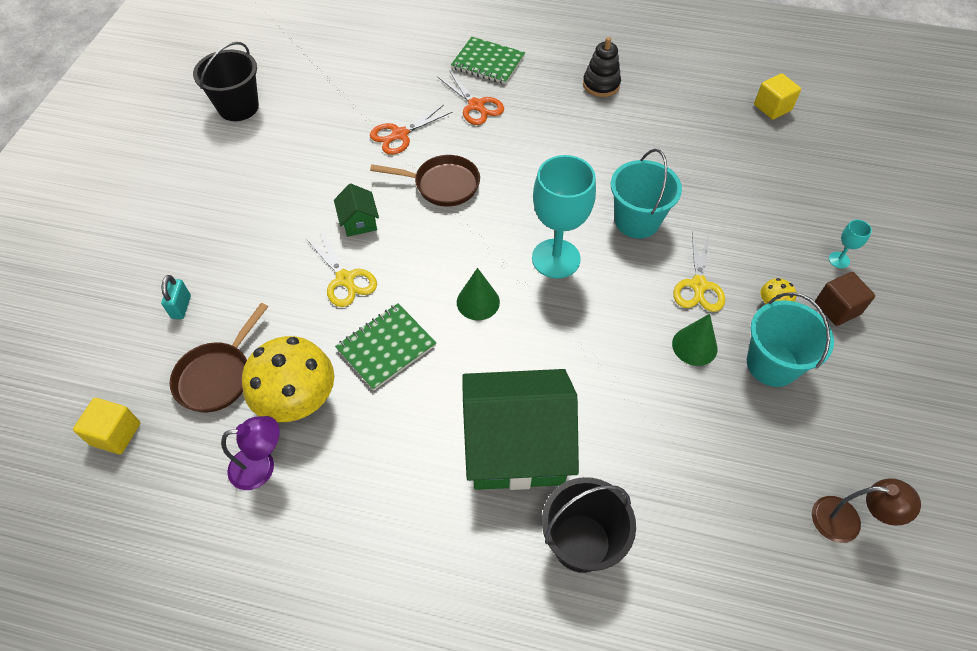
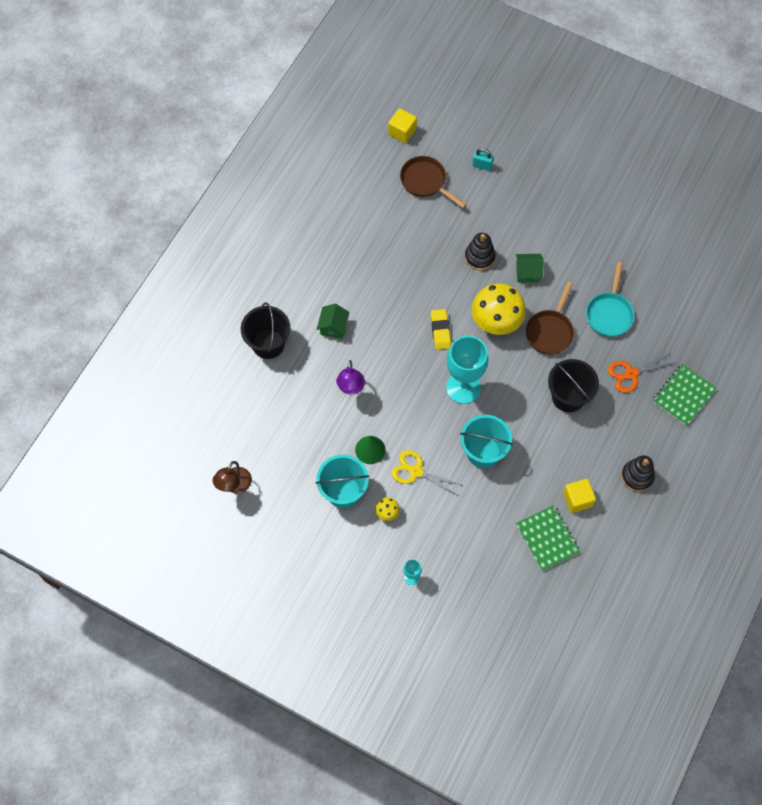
camera: 105 degrees right, 10 degrees up
(238, 107) = (664, 209): black bucket -> black bucket (568, 397)
(262, 466) = (361, 199): purple lamp -> purple lamp (350, 388)
(298, 401) = (396, 221): yellow mushroom -> yellow mushroom (496, 322)
(345, 279) = (479, 257): yellow scissors -> black stacking toy
(386, 347) = (420, 272): green notebook -> green notebook (547, 538)
(400, 135) = (609, 313): orange scissors -> turquoise pan
(478, 302) = (440, 330): green cone -> yellow eraser
(516, 446) = (333, 327): green house -> green house, size x0.43
(772, 107) = (579, 605): yellow cube -> yellow cube (577, 499)
(837, 308) = (372, 554): brown cube -> none

